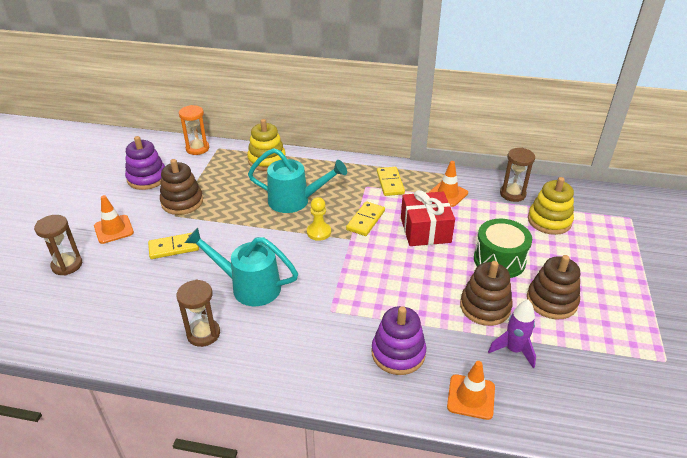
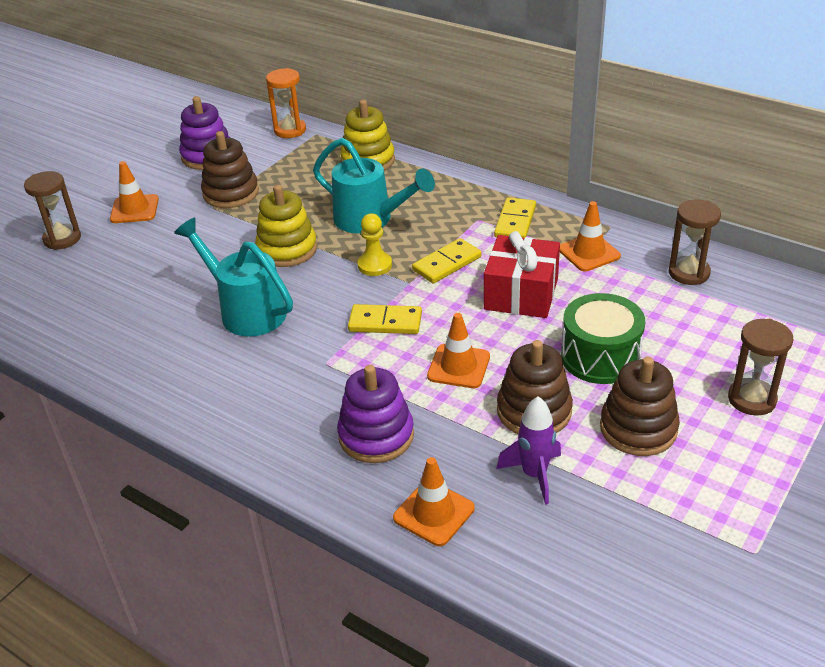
camera: 25 degrees right, 0 degrees up
(174, 247) = (188, 245): yellow domino -> yellow domino (385, 322)
(203, 334) = (161, 351): brown hourglass -> brown hourglass (751, 399)
(419, 289) = (458, 366): none -> orange traffic cone
(549, 221) = (719, 322): yellow stacking toy -> yellow stacking toy (287, 249)

